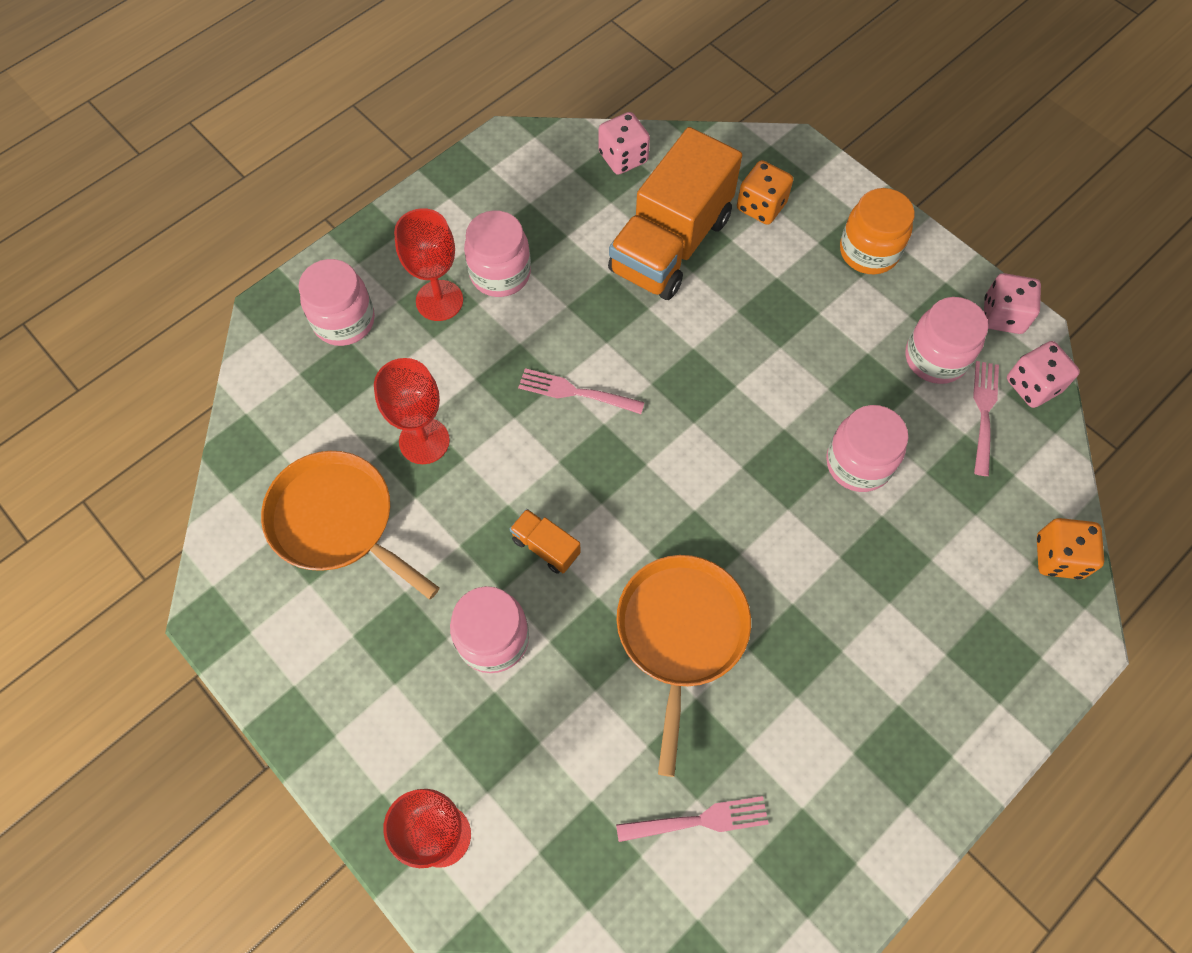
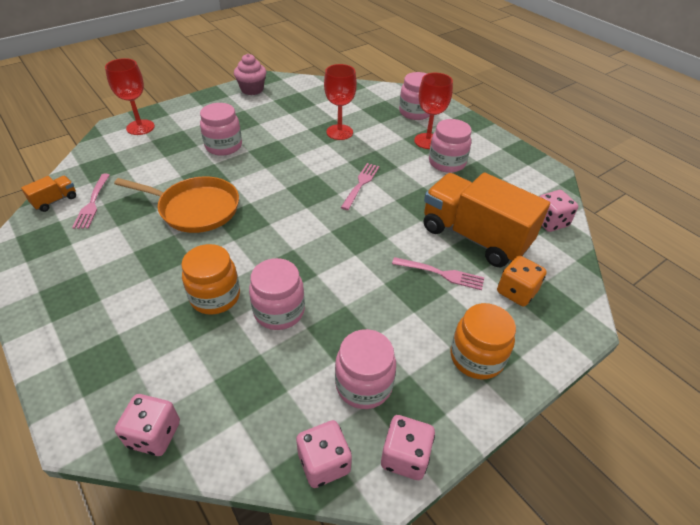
camera: 95 degrees right, 20 degrees down
(265, 639) = (252, 89): none -> pink cupcake
(337, 521) = (302, 107): orange pan -> none
(545, 547) = (266, 166): orange truck -> orange truck (55, 201)
(854, 548) = (215, 297): none -> orange jar
(984, 413) = (303, 410): pink fork -> pink fork (441, 274)
(1058, 557) = (154, 434): orange dice -> pink dice

